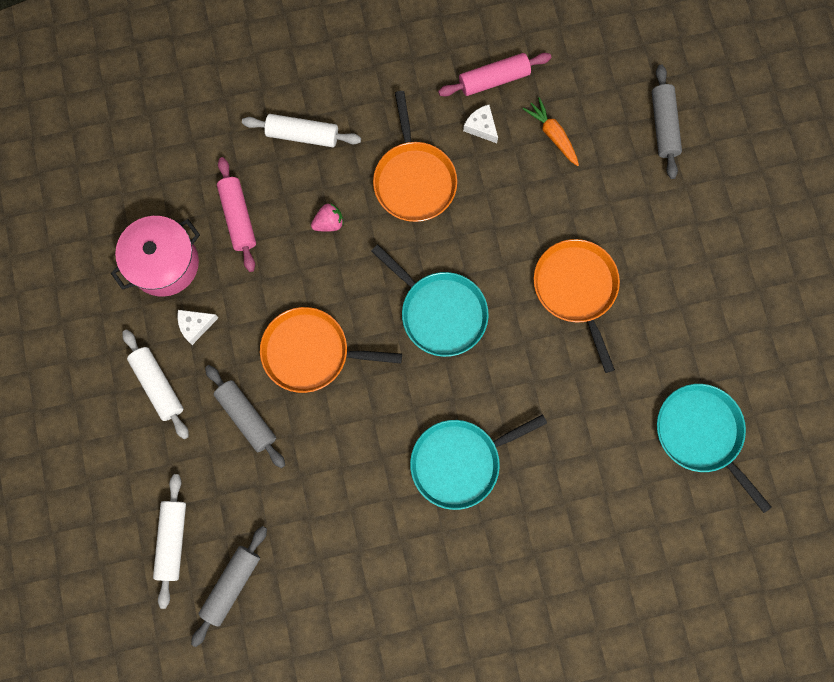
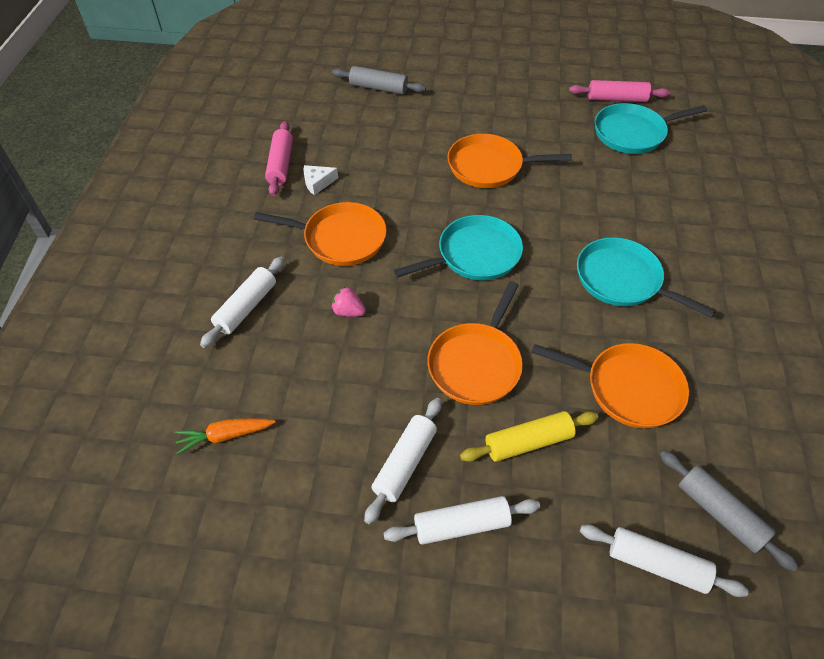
camera: 70 degrees left, 25 degrees down
(164, 263) = (317, 475): pink pot -> none
(195, 325) = (405, 463): white cheese -> white rolling pin
(238, 217) = (302, 387): pink rolling pin -> pink rolling pin (617, 99)
(246, 417) = (528, 442): grey rolling pin -> yellow rolling pin
(329, 223) = (348, 312): pink strawberry -> pink strawberry turned 60 degrees counterclockwise
(330, 491) = (628, 388): none -> orange pan
(459, 462) = (622, 280): turquoise pan -> turquoise pan turned 135 degrees clockwise
(552, 135) = (350, 145): orange carrot -> orange carrot (225, 436)

